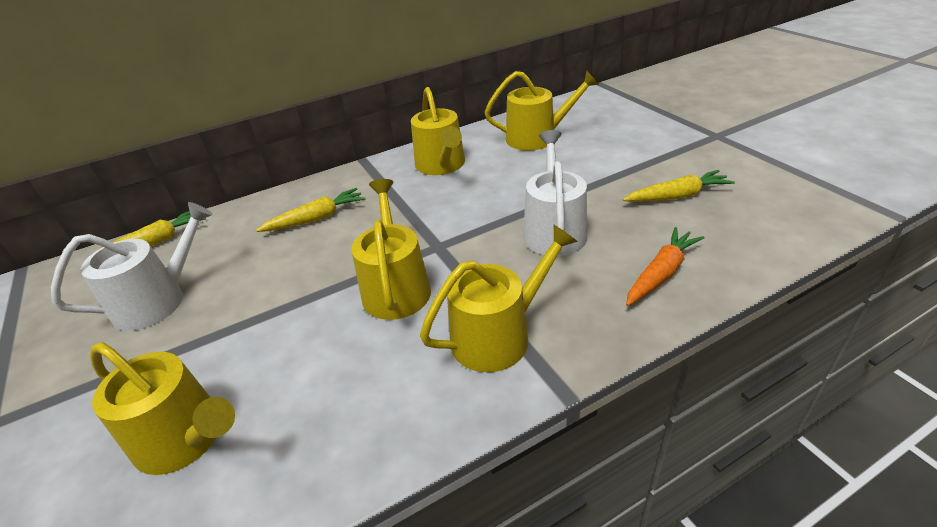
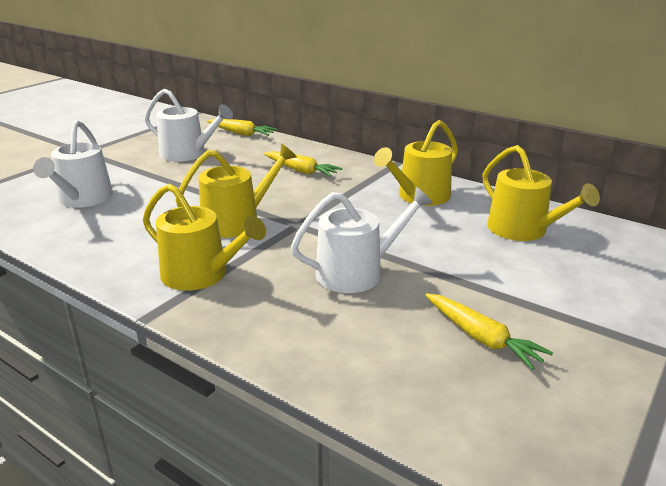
camera: 60 degrees right, 10 degrees down
(186, 439) = (83, 199): yellow watering can -> white watering can
(661, 273) = (325, 344): orange carrot -> none

